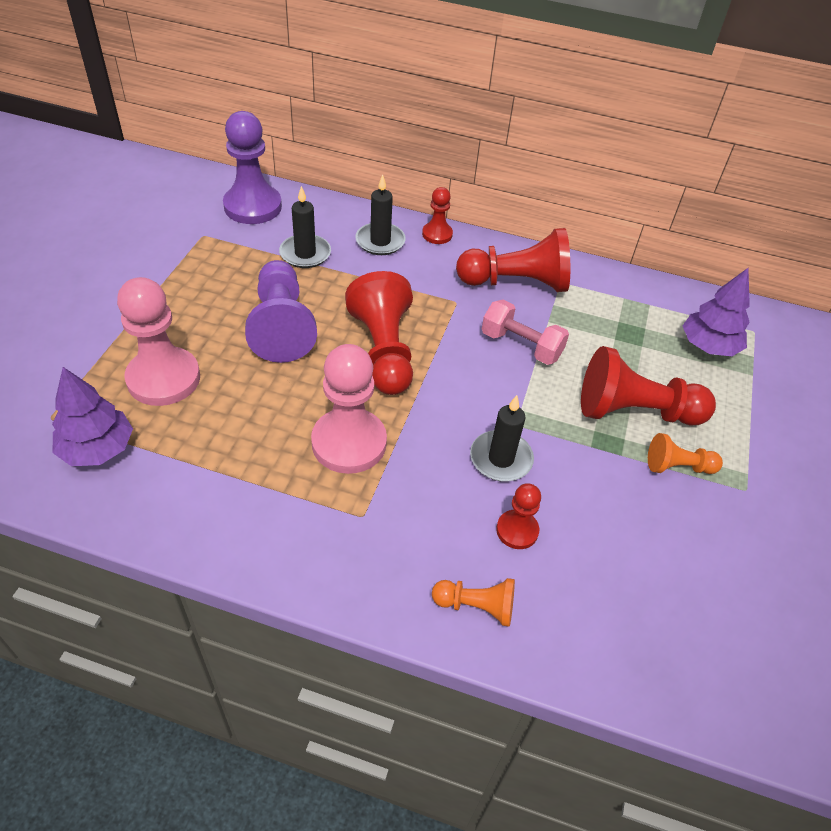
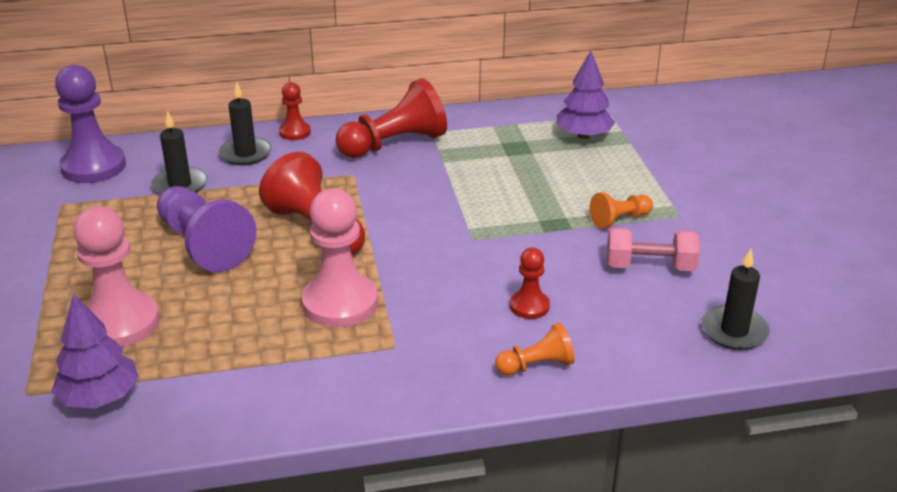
camera: 25 degrees left, 15 degrees down
(501, 459) = (479, 266): black candle -> black candle (734, 331)
(521, 346) = (434, 186): pink dumbbell -> pink dumbbell (650, 267)
(635, 411) = (560, 197): red pawn -> none

